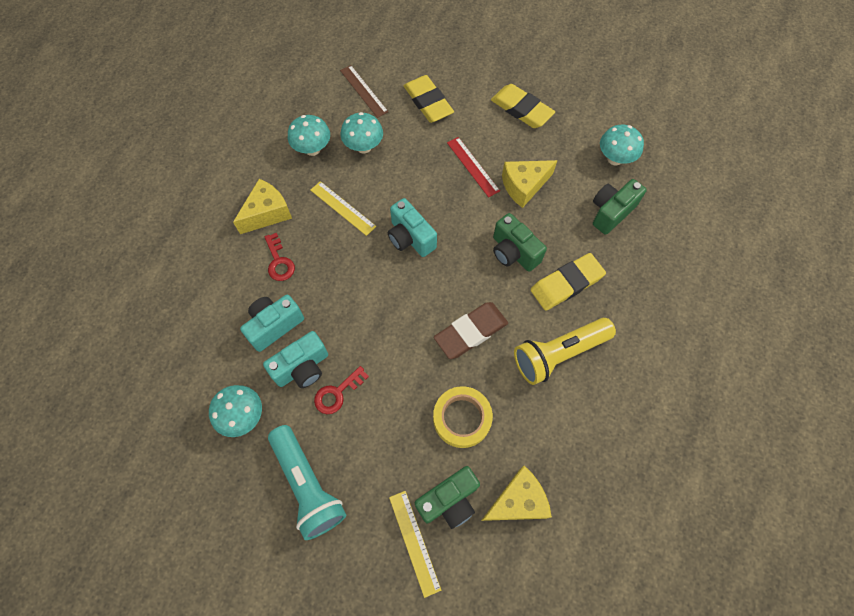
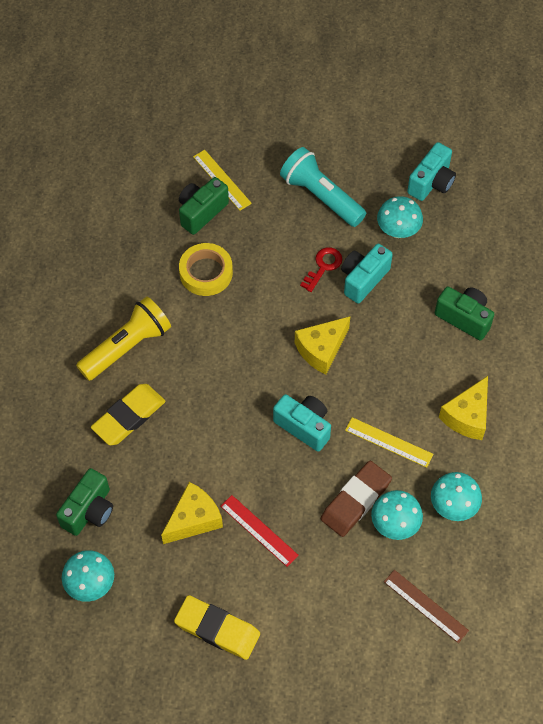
camera: 165 degrees right, 5 degrees down
(274, 325) = (406, 308): turquoise camera -> turquoise camera (431, 182)
(279, 262) = (430, 368): red key -> none
(428, 102) = (338, 609): yellow eraser -> none
(471, 332) = (216, 347): brown eraser -> brown eraser (355, 500)
(513, 252) = (190, 437): green camera -> green camera (464, 318)
(517, 501) = (145, 224): yellow cheese -> yellow cheese (321, 349)

